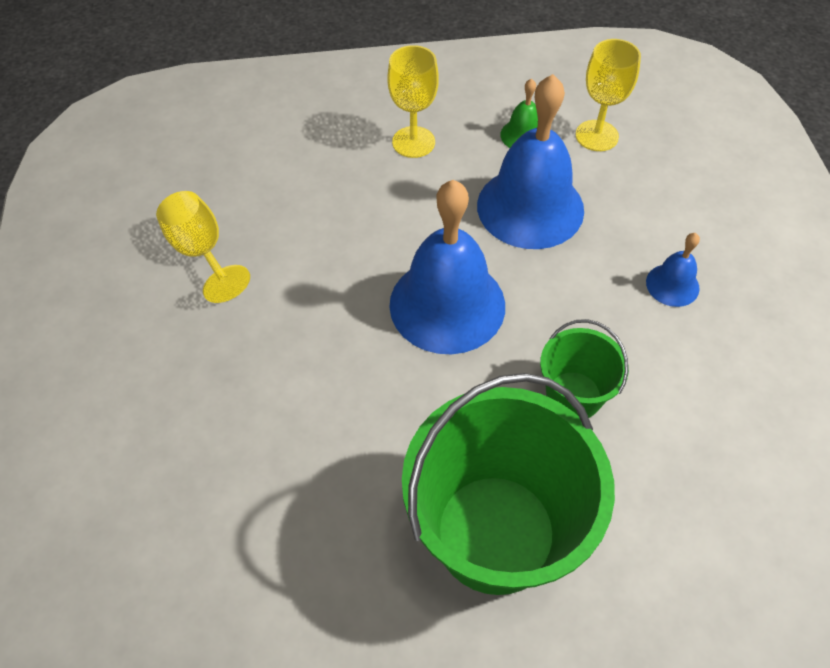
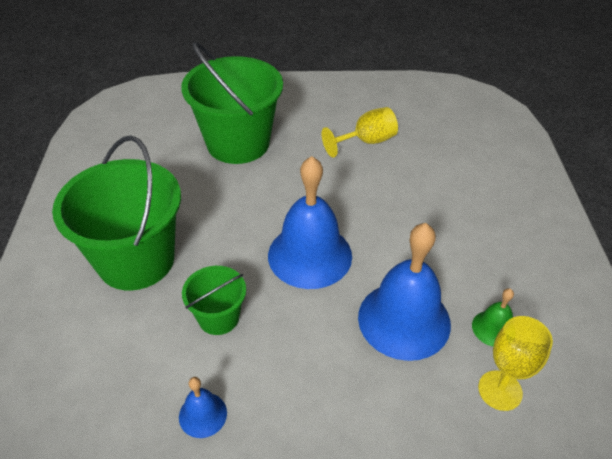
camera: 95 degrees right, 10 degrees down
(199, 434) = (238, 143): none -> green bucket
(413, 142) = (476, 250): yellow goblet -> none
(672, 285) = (310, 412): blue bell -> blue bell (203, 414)

